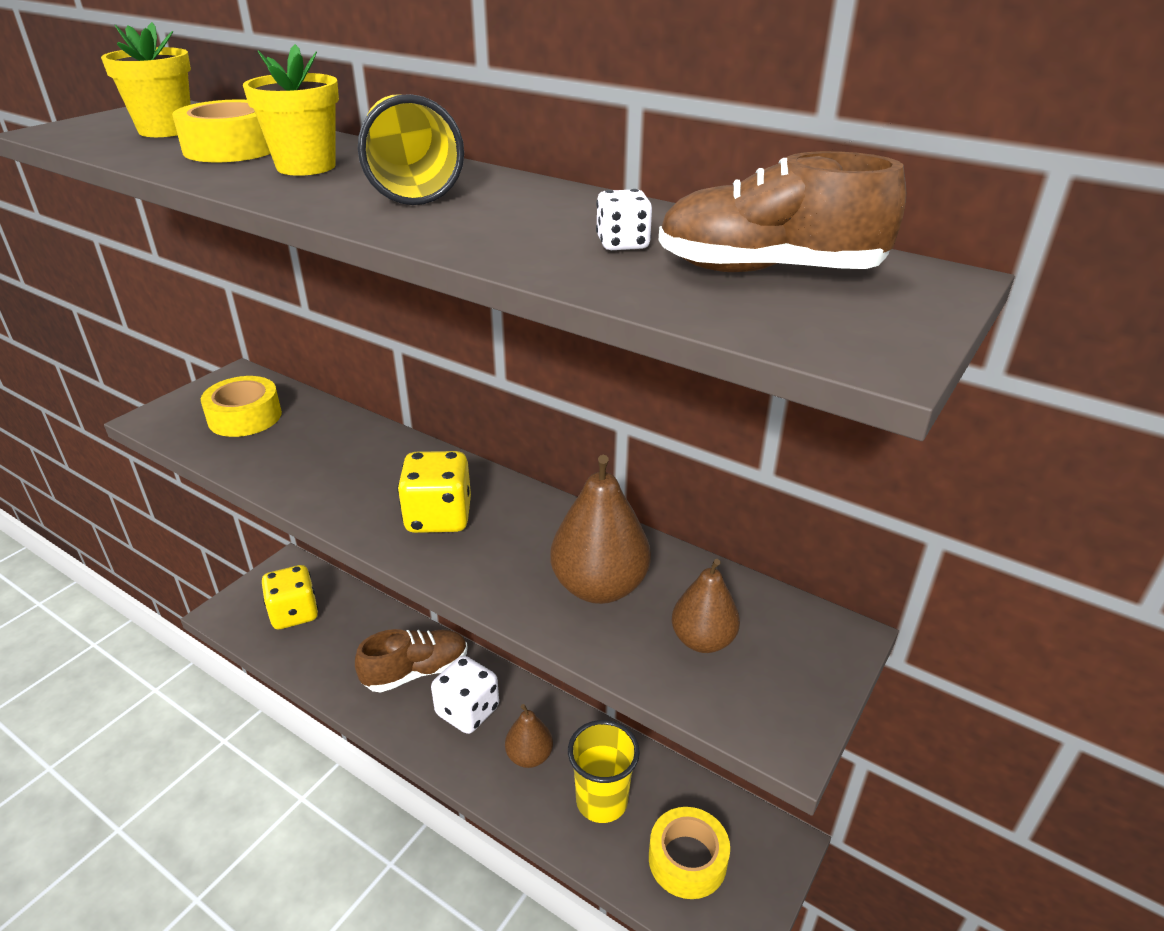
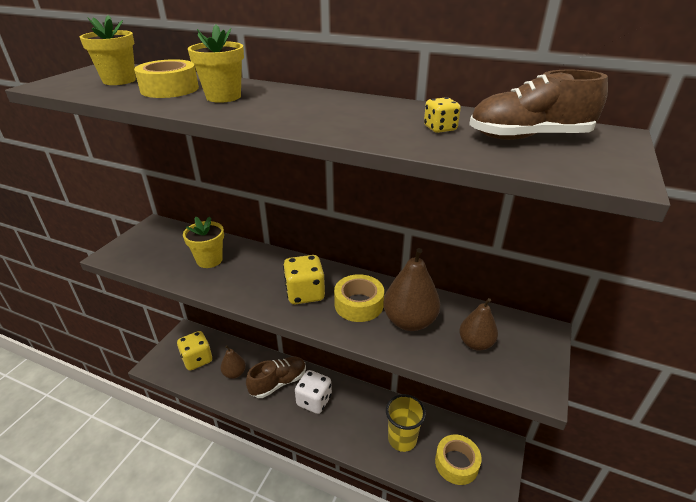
camera: 10 degrees left, 0 degrees up
(245, 417) = (168, 248): yellow tape -> yellow tape (359, 304)
(303, 443) = (209, 260): none -> yellow flower pot
(411, 186) = (294, 104): yellow cup -> none
(529, 756) = (355, 420): brown pear -> brown pear (234, 373)
(622, 244) = (440, 128): white dice -> yellow dice

